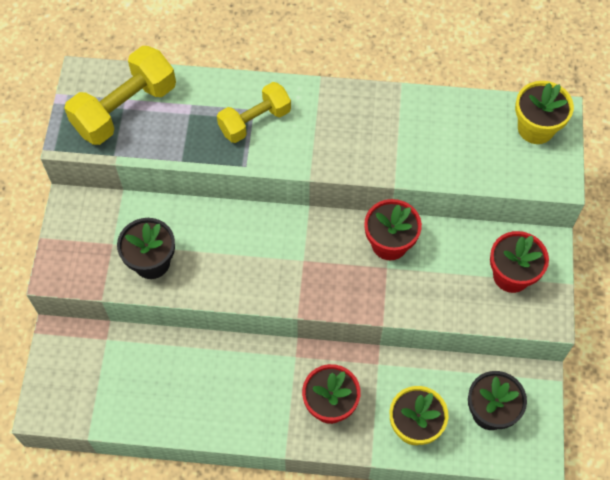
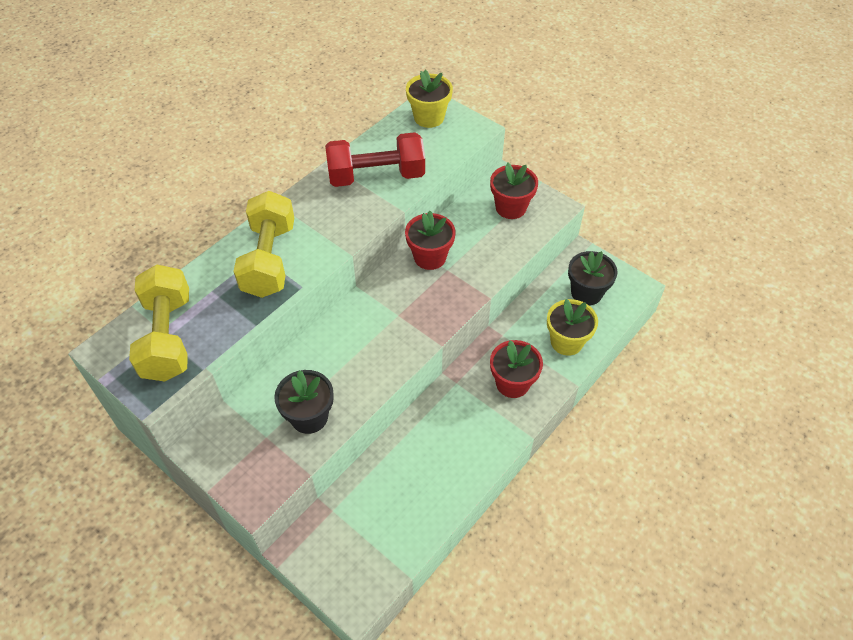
camera: 55 degrees left, 10 degrees down
(255, 121) = (269, 259): yellow dumbbell -> yellow dumbbell, size x1.51
(418, 136) = (376, 176): none -> red dumbbell

